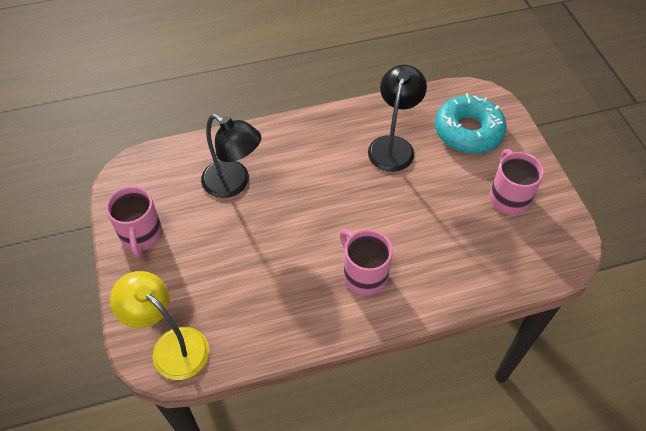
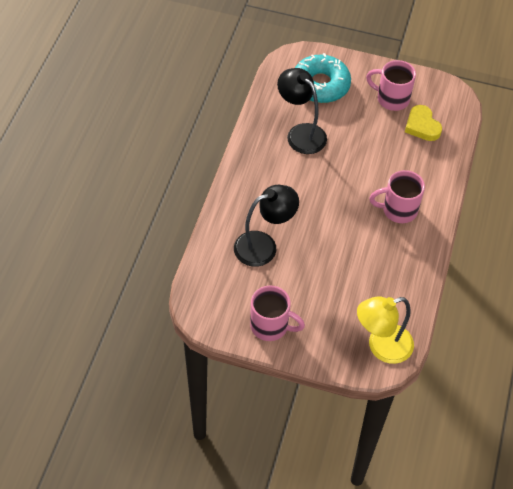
camera: 60 degrees left, 0 degrees up
(498, 242) = (422, 126): none -> yellow heart

